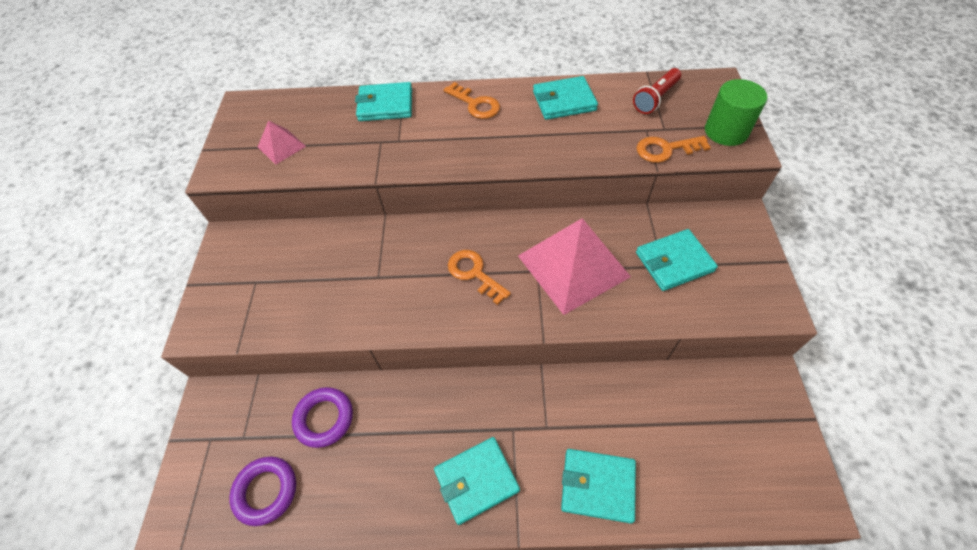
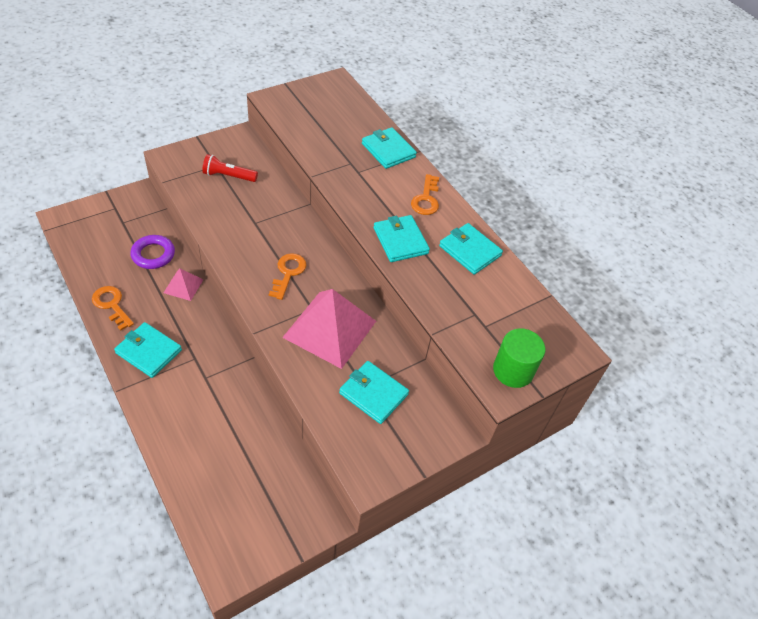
camera: 50 degrees right, 5 degrees down
(266, 491) = (95, 249): purple ring -> none
(281, 146) = (312, 117): pink pyramid -> pink pyramid (183, 286)
(597, 485) = (176, 423): turquoise wallet -> turquoise wallet (400, 241)
(655, 98) = (519, 310): red flashlight -> red flashlight (228, 176)
(665, 149) = (460, 333): orange key -> orange key (112, 305)

